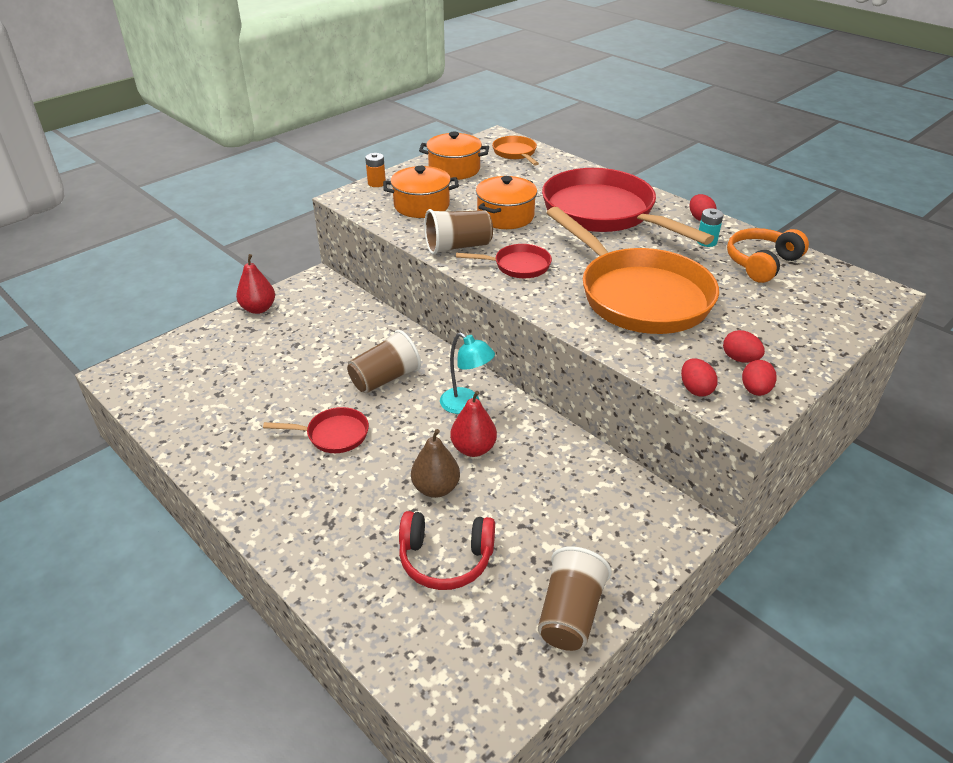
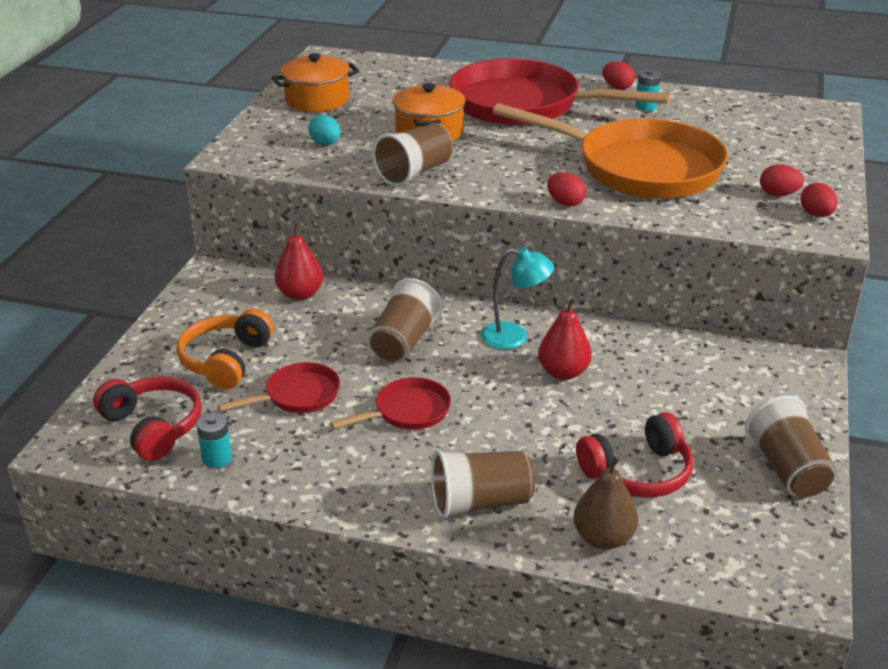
camera: 30 degrees left, 5 degrees down
(173, 380) = (153, 427): none -> red headphones
(185, 418) = (217, 458): none -> turquoise battery
(258, 309) = (174, 321): red pear -> red pear (300, 294)
(310, 529) = (480, 502): none -> brown cup
(376, 183) = (244, 134): orange battery -> none
(422, 205) = (325, 144): orange pot -> turquoise egg
(436, 488) = (564, 419): brown pear -> brown pear (603, 538)
(515, 153) = (365, 69): orange pan -> none
(518, 266) = (497, 174): red pan -> red pan (298, 395)
(695, 389) = (770, 229): red egg -> red egg (565, 203)
(761, 263) = (711, 112): orange headphones -> orange headphones (226, 360)

